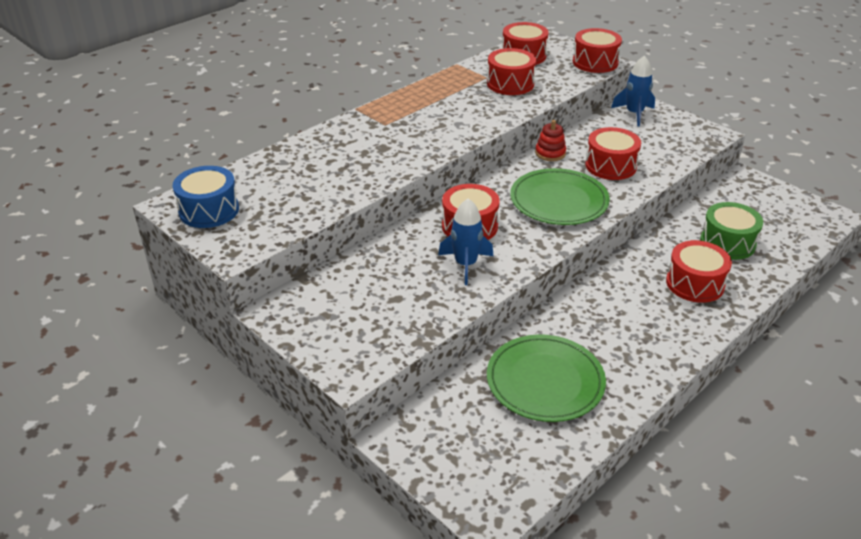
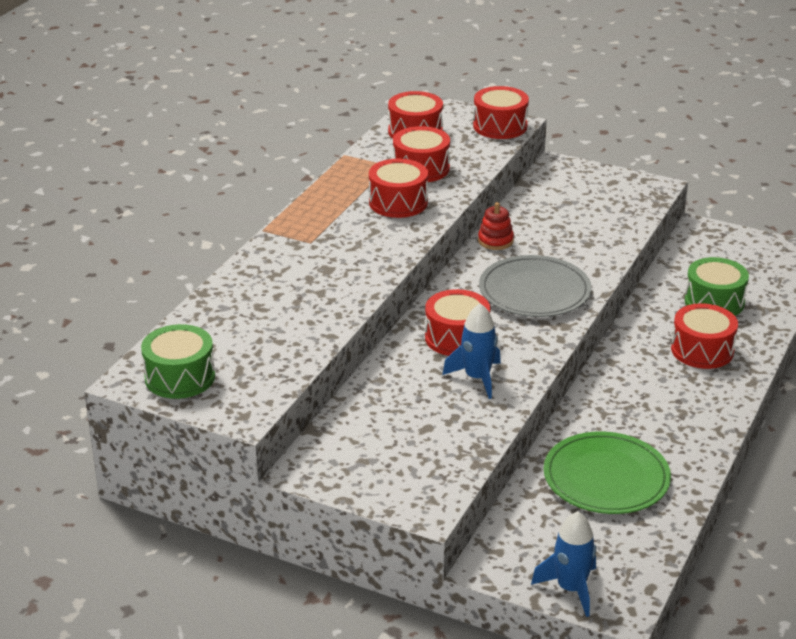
camera: 20 degrees left, 5 degrees down
(209, 210) = (180, 377): blue drum -> green drum
(559, 201) = (534, 291): green plate -> grey plate
(610, 166) = (567, 242): red drum -> red drum (398, 202)
(634, 114) = (561, 178): blue rocket -> blue rocket (571, 589)

